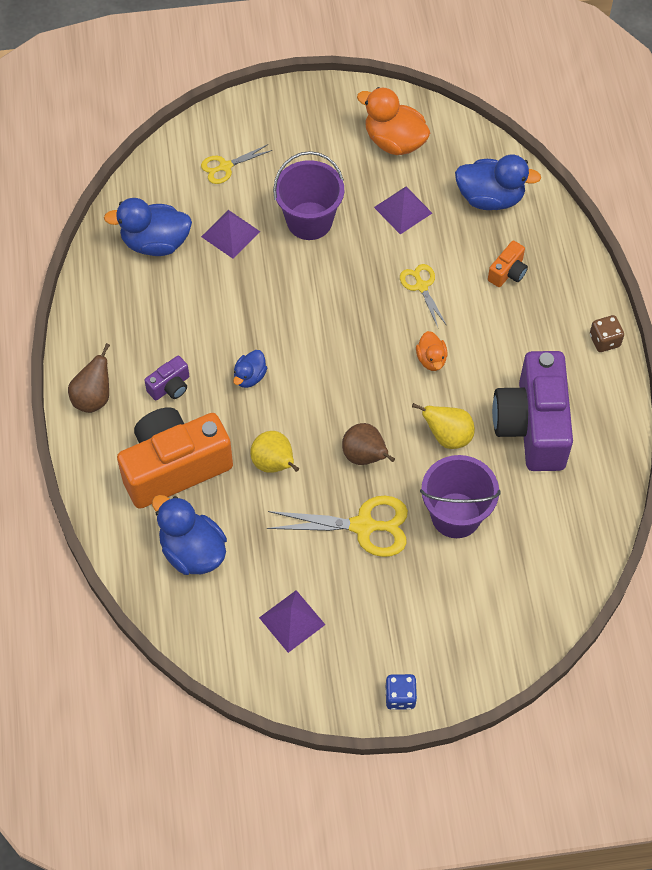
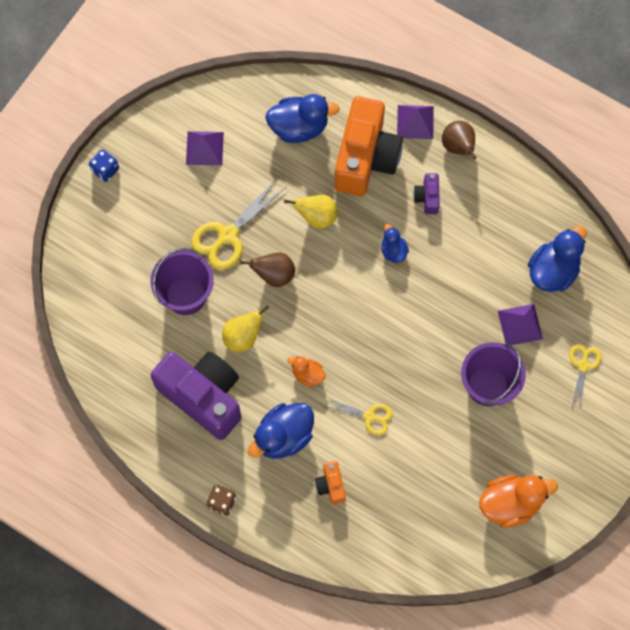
camera: 130 degrees right, 10 degrees up
(403, 210) = (444, 458): purple pyramid -> purple pyramid (415, 122)
(490, 198) = (403, 529): blue duck -> blue duck (283, 436)

